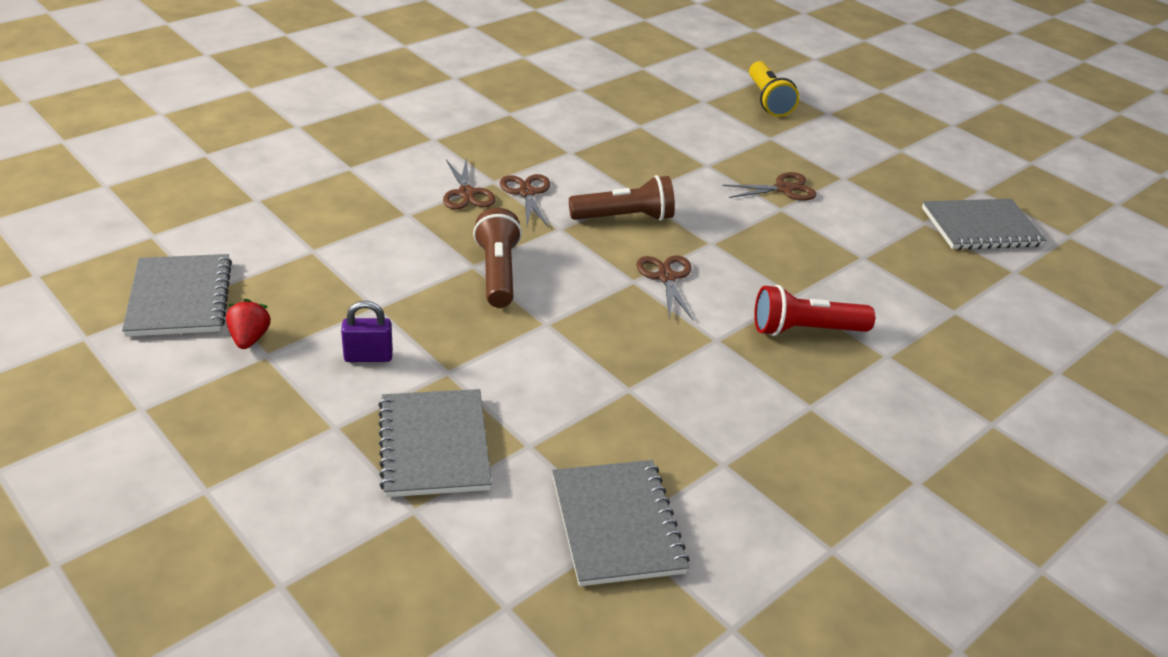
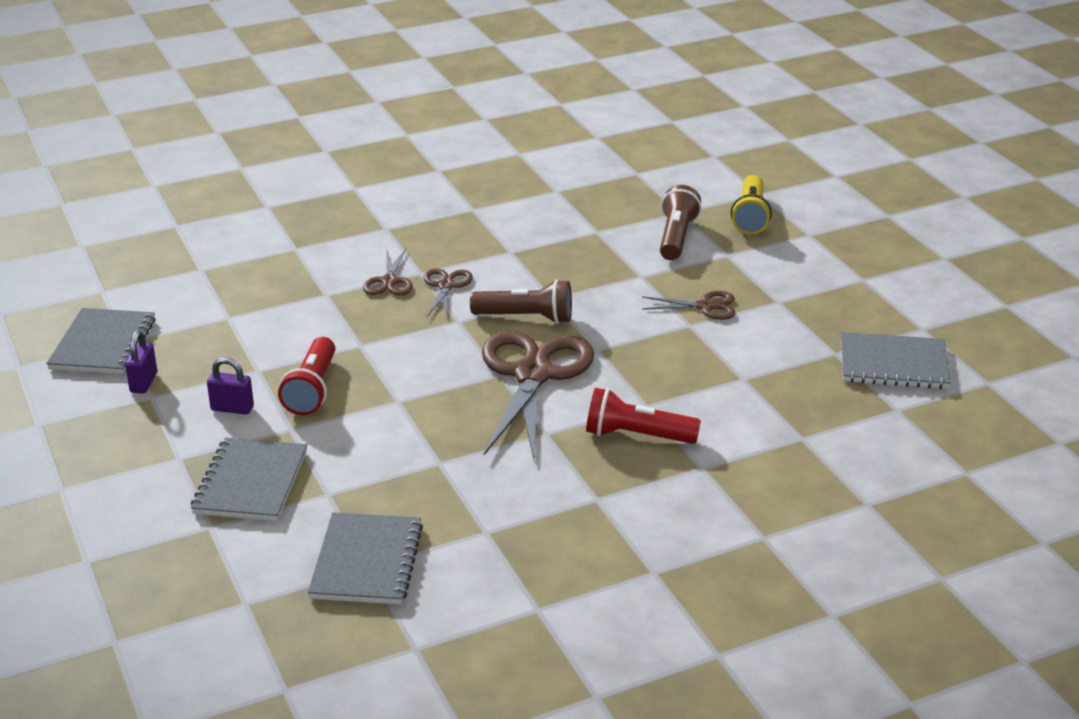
camera: 20 degrees right, 5 degrees down
(249, 339) = (144, 383): red strawberry -> purple padlock
(447, 322) = (312, 390): none -> red flashlight
(497, 273) = (379, 353): brown flashlight -> brown flashlight (676, 237)
(666, 277) = (533, 375): brown scissors -> brown scissors, size x2.12

